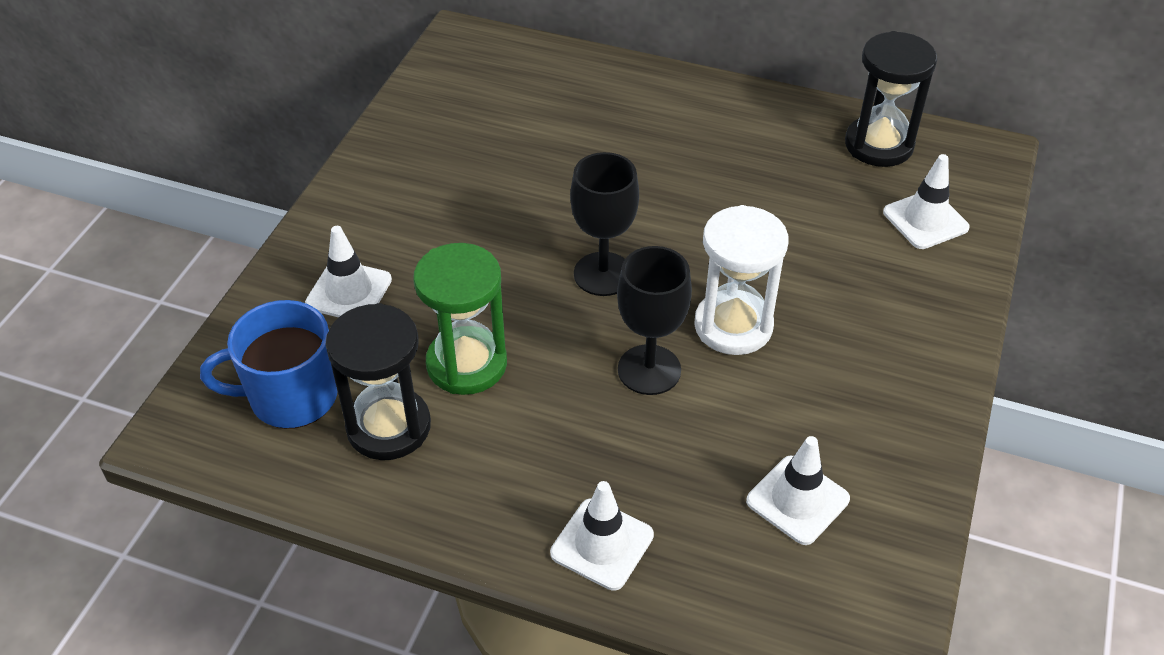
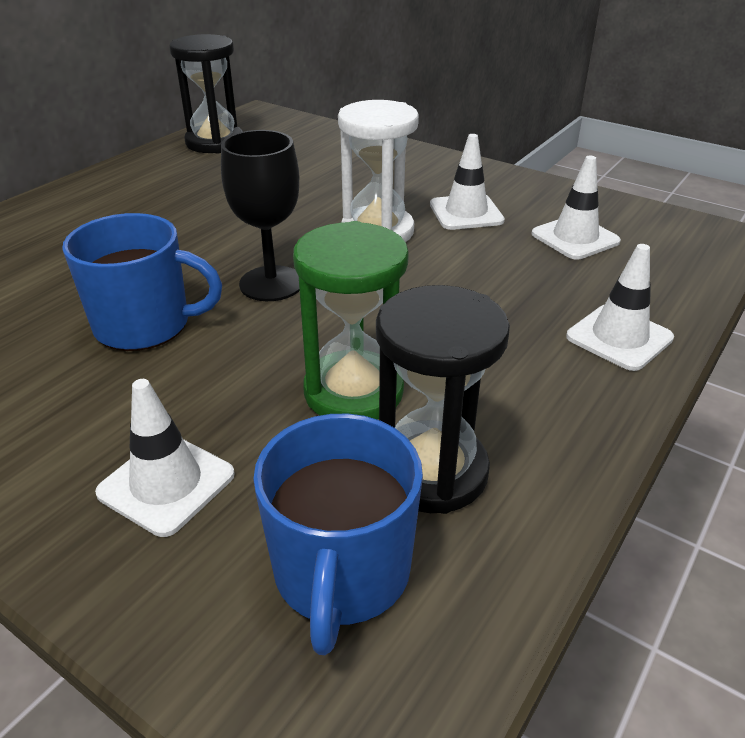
camera: 75 degrees left, 10 degrees down
(515, 219) = (145, 325): none -> blue mug
(649, 370) = (411, 279): black goblet -> none
(925, 220) = (309, 143): white traffic cone -> white traffic cone (466, 213)

